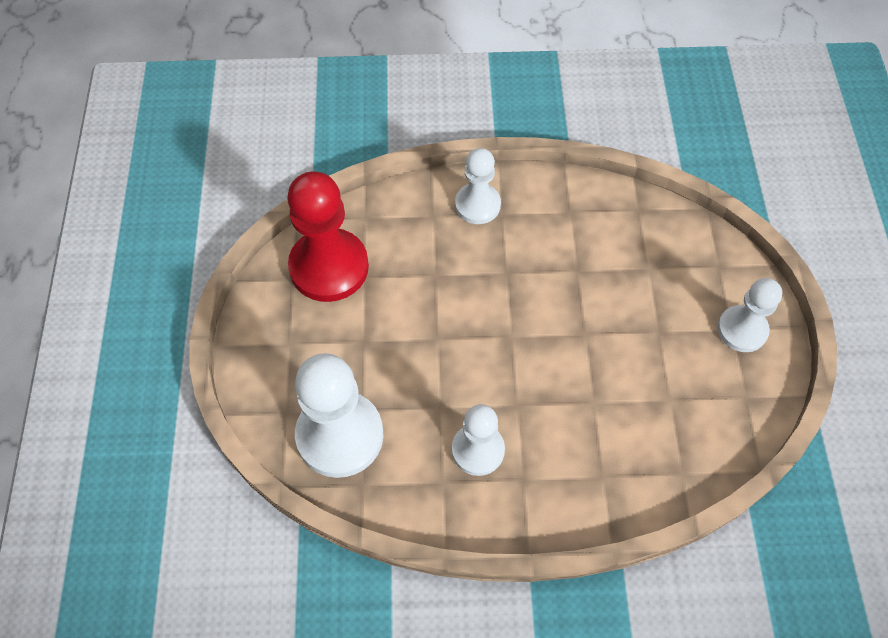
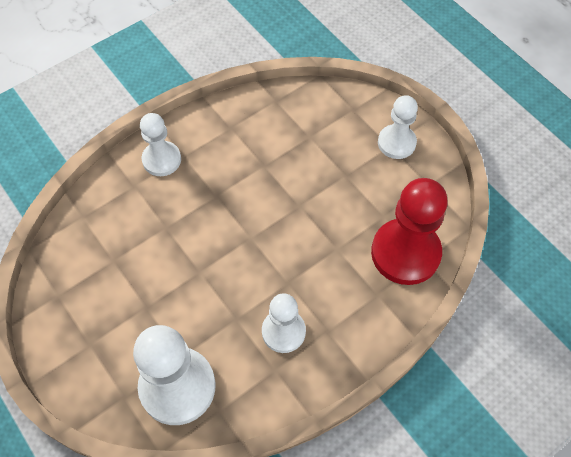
camera: 35 degrees left, 0 degrees up
(329, 267) = (80, 269): red pawn -> red pawn (405, 253)

